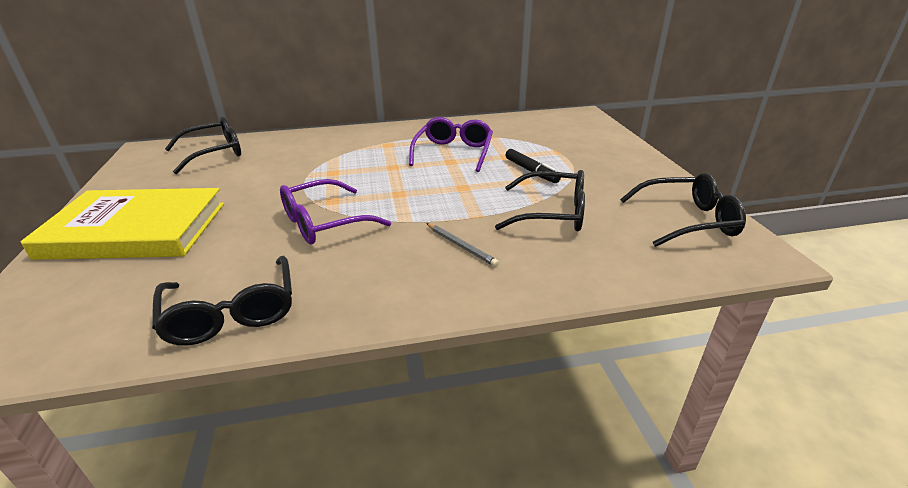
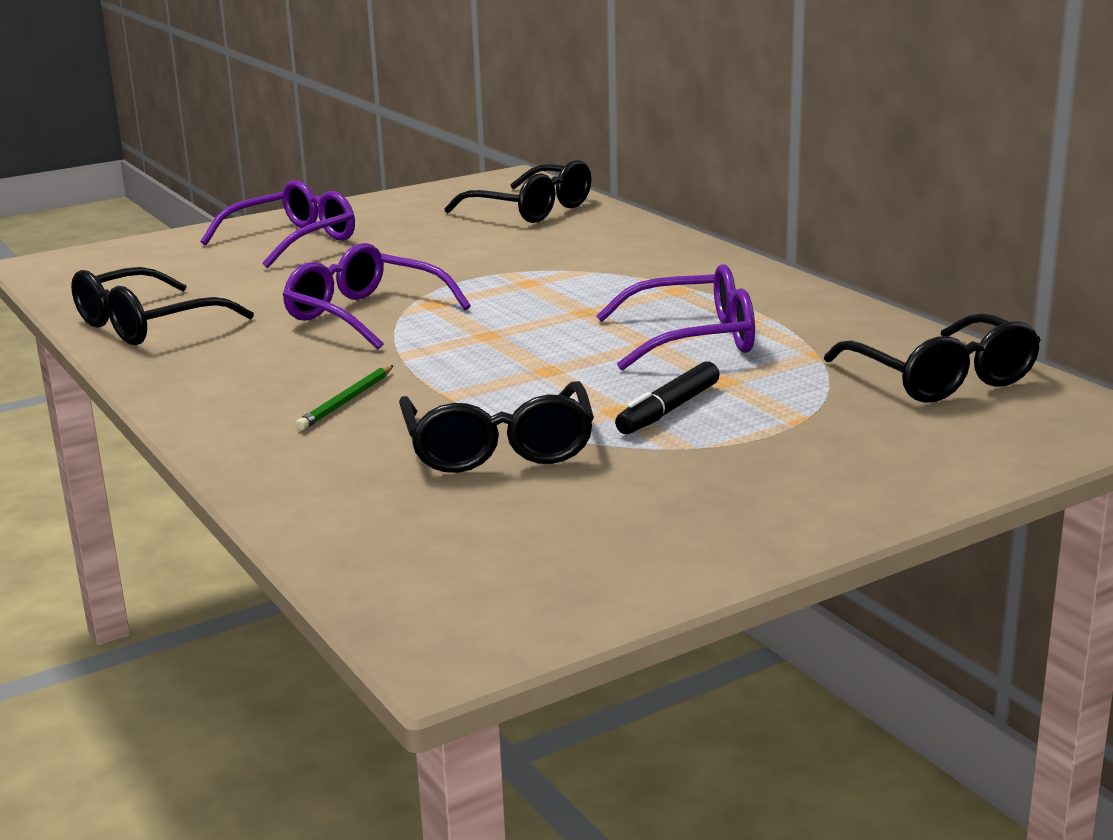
camera: 70 degrees right, 10 degrees down
(135, 230) = (293, 241): yellow book -> purple glasses
(461, 246) = (347, 401): grey pencil -> green pencil
(687, 220) = (555, 568): black glasses -> black glasses (941, 379)

